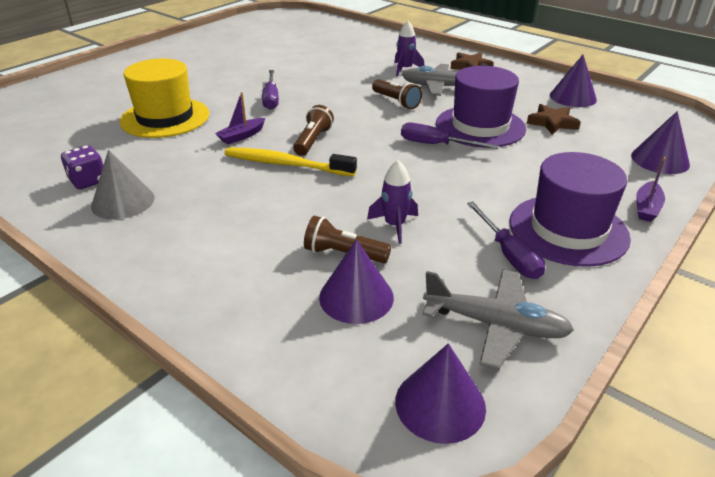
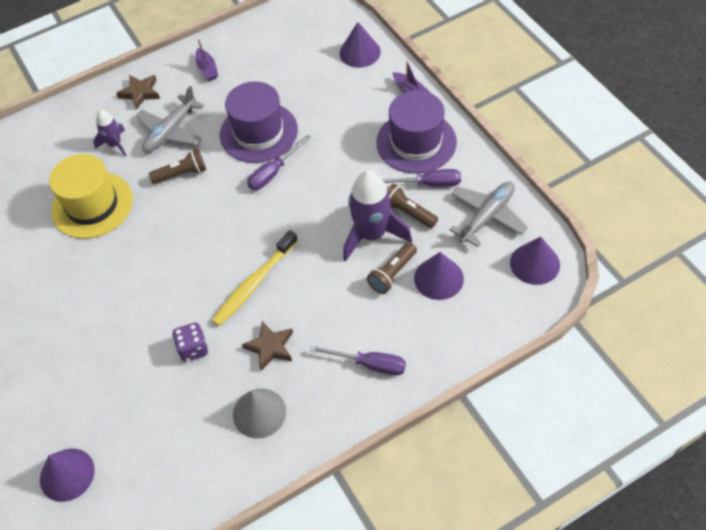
camera: 65 degrees left, 20 degrees up
(88, 181) = (210, 441): purple dice -> purple dice (193, 349)
(165, 118) = (110, 370): yellow hat -> yellow hat (92, 205)
(241, 136) = (185, 308): purple boat -> purple boat (207, 69)
(271, 98) = (117, 271): purple screwdriver -> purple screwdriver (369, 364)
(313, 141) = (223, 255): brown flashlight -> brown flashlight (408, 212)
(394, 225) = (372, 235): purple rocket -> purple rocket, size x1.82
(552, 123) = (277, 85): brown star -> brown star (270, 347)
(573, 97) = (242, 52): purple cone -> purple cone (67, 474)

